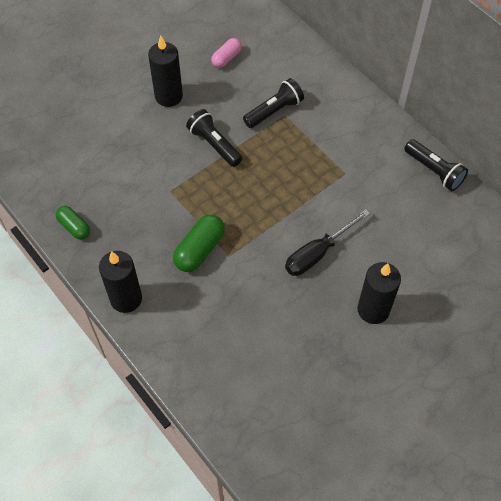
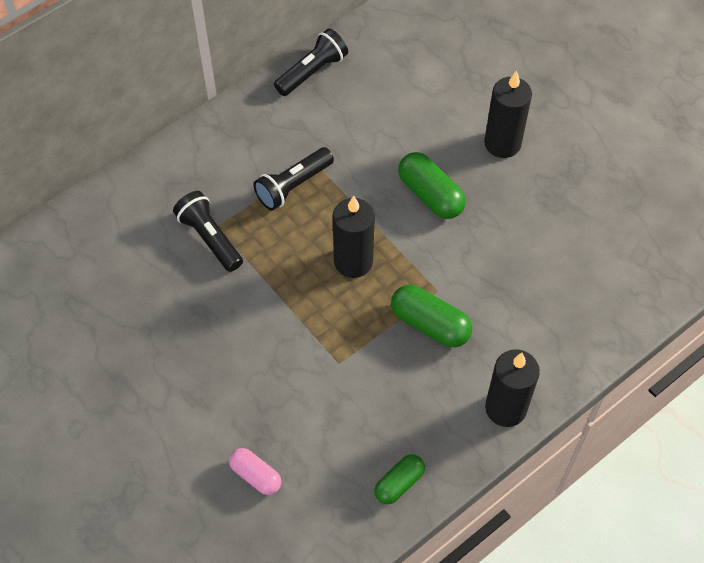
camera: 90 degrees left, 0 degrees up
(168, 96) = (174, 371): black candle -> black candle (353, 261)
(214, 144) = (263, 310): black flashlight -> black flashlight (293, 186)
(226, 58) = (109, 297): pink capsule -> pink capsule (256, 475)
(318, 253) = (430, 195): black screwdriver -> green capsule

